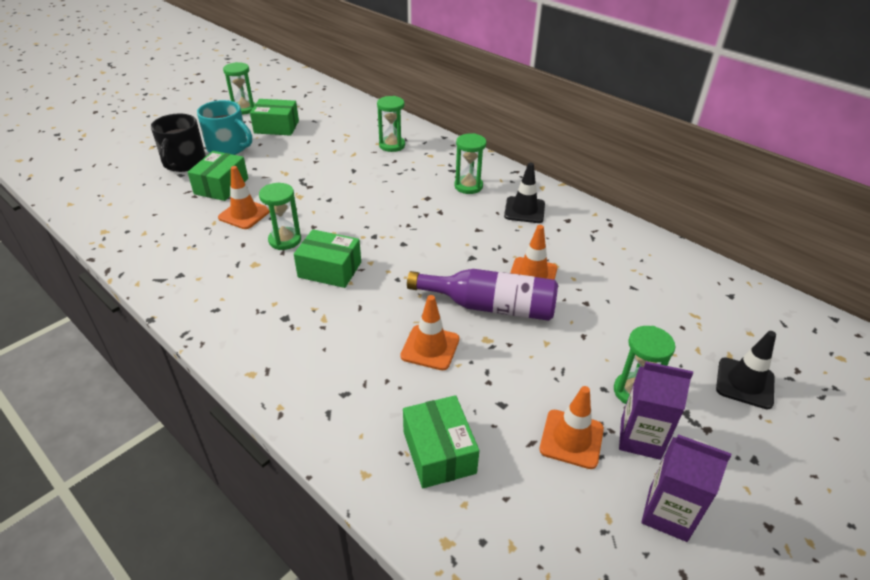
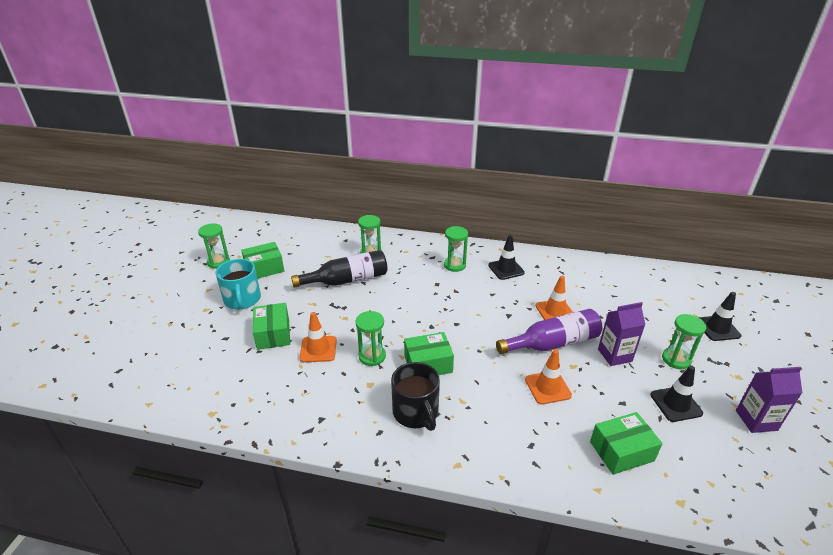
camera: 30 degrees left, 5 degrees down
(184, 163) = (217, 327): black mug -> black mug (416, 412)
(228, 147) = (242, 300): turquoise mug -> turquoise mug turned 75 degrees clockwise
(340, 162) = (347, 280): none -> black bottle
(439, 452) = (621, 451): green box -> green box turned 60 degrees counterclockwise
(571, 439) = (676, 404): orange traffic cone -> black traffic cone
(640, 438) = (705, 385): purple carton -> purple carton (614, 355)

